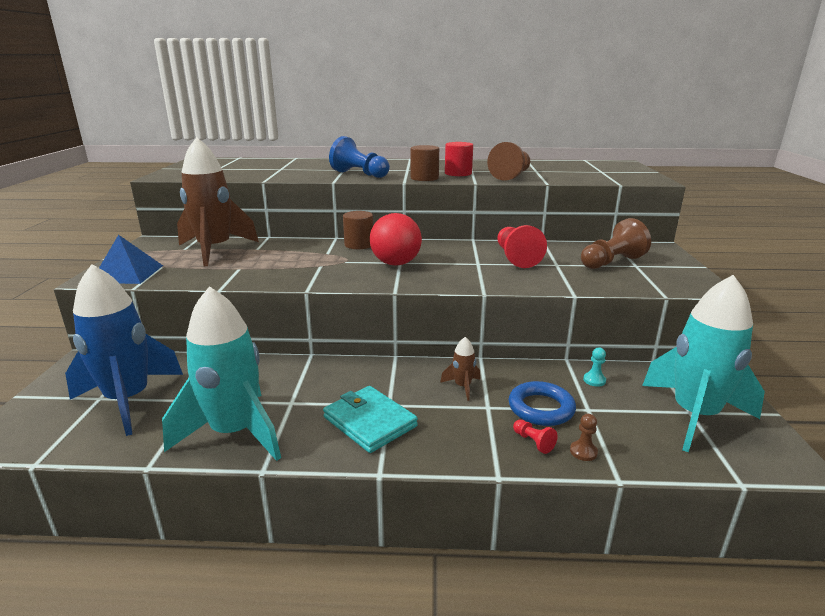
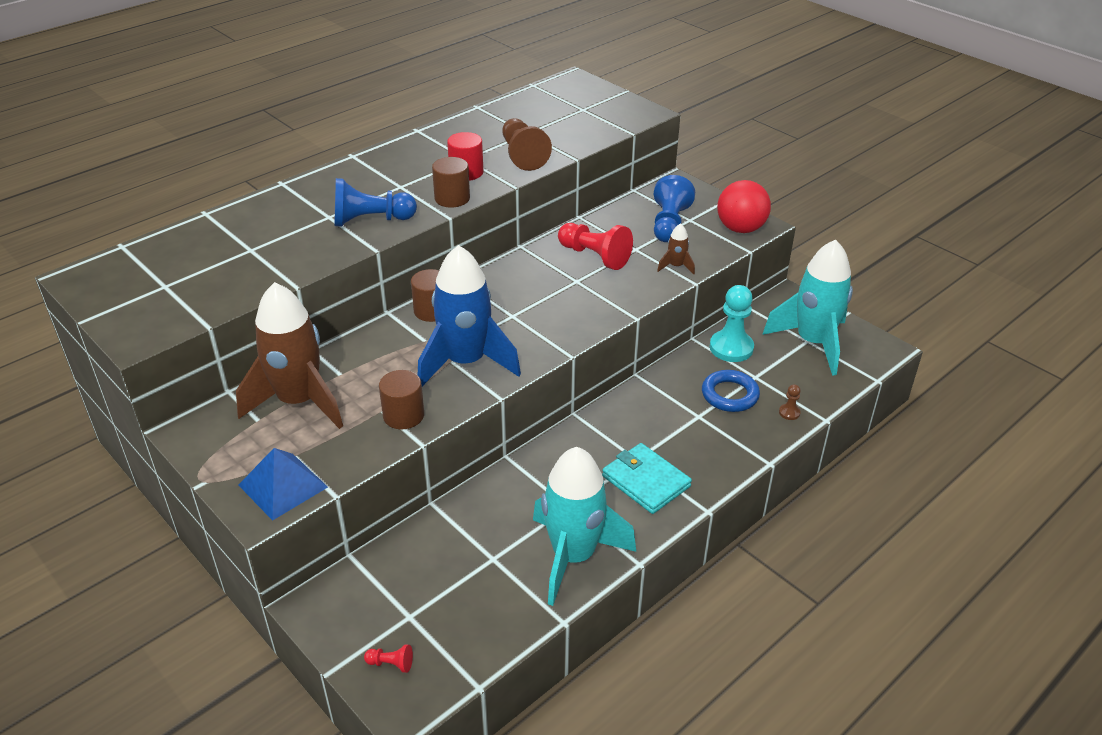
camera: 45 degrees left, 15 degrees up
(128, 400) = (440, 599): blue rocket -> blue rocket (466, 362)
(242, 275) = (403, 415): none -> brown cylinder
(369, 422) = (646, 481): turquoise wallet -> turquoise wallet turned 45 degrees clockwise
(396, 263) = (512, 319): red ball -> red ball (740, 229)
(462, 387) = (661, 410): brown rocket -> brown rocket (676, 266)
(533, 442) = (757, 425): red pawn -> red pawn (391, 664)
(594, 380) = (731, 348): turquoise pawn -> turquoise pawn, size x2.24
(611, 262) = (669, 224): brown pawn -> blue pawn

